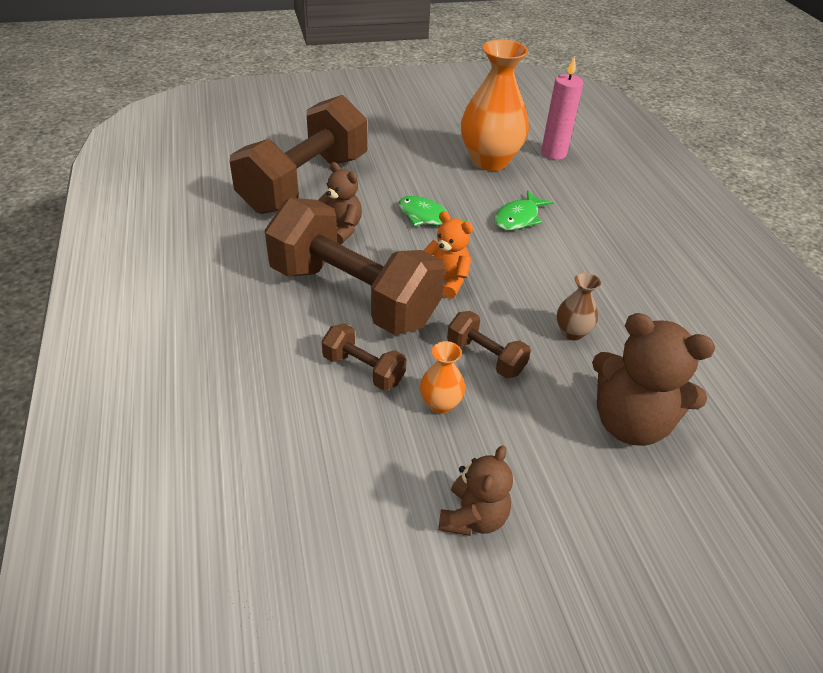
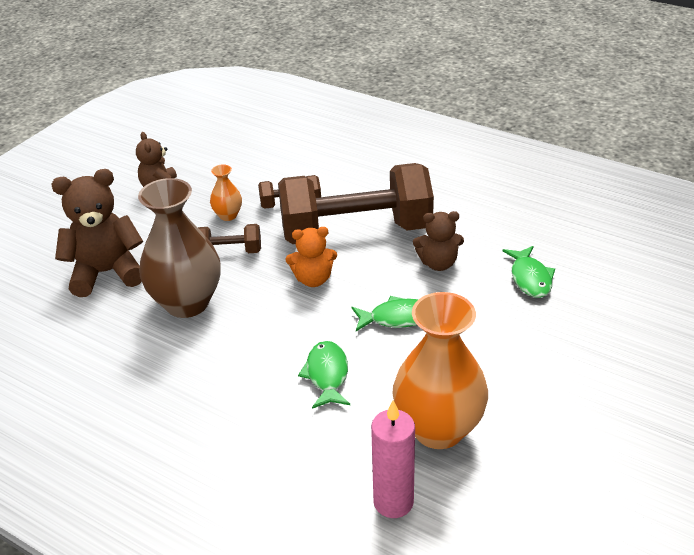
camera: 140 degrees right, 5 degrees down
(305, 183) = (530, 278): brown dumbbell -> green fish
(572, 332) = (187, 303): brown vase -> brown vase, size x2.19

